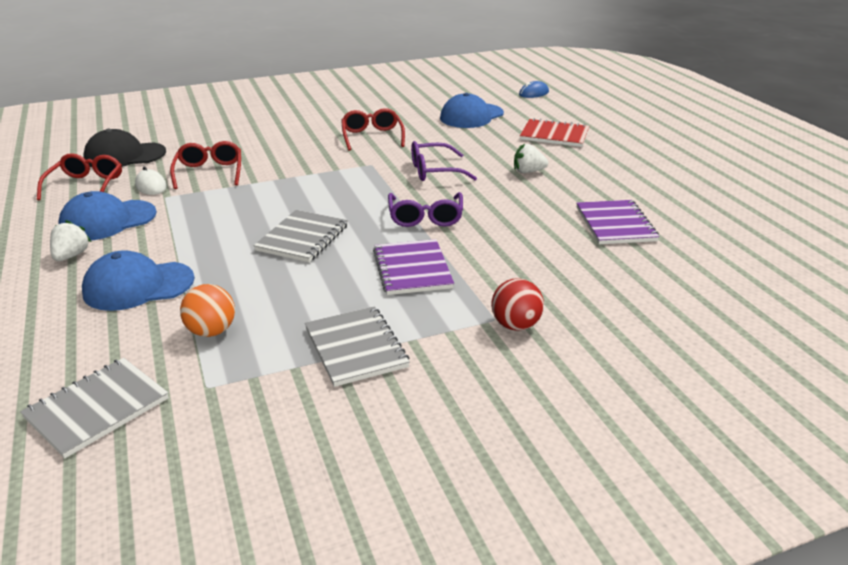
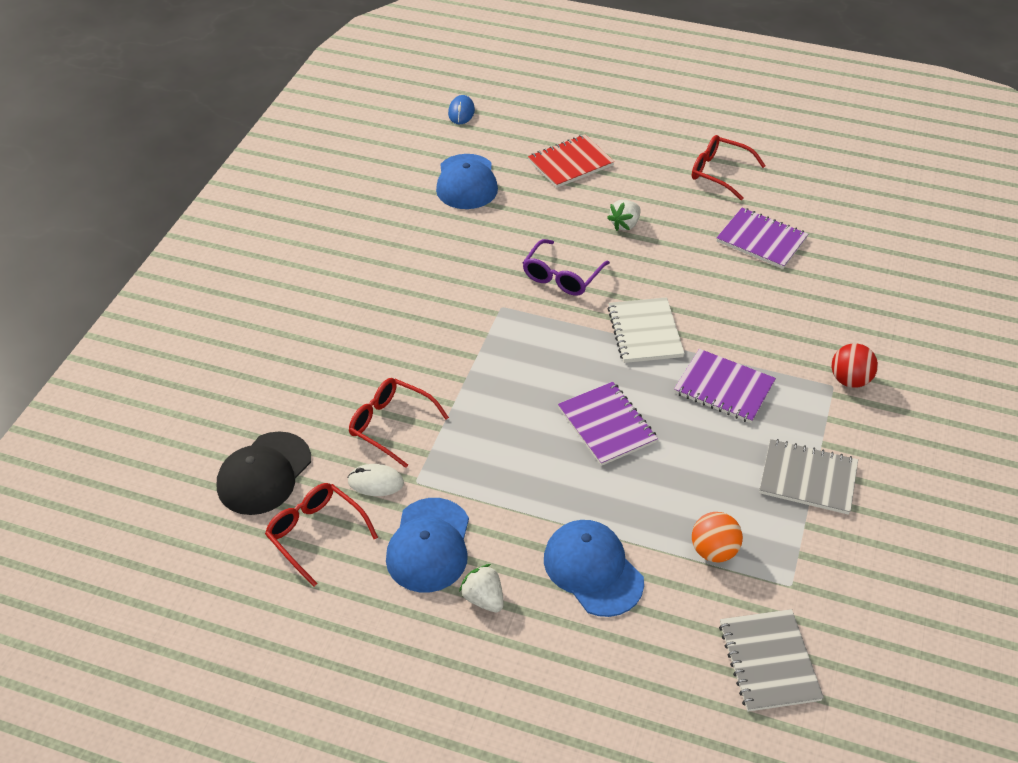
camera: 50 degrees left, 15 degrees up
(138, 286) = (593, 570): blue cap -> blue cap turned 120 degrees clockwise
(302, 238) = (607, 425): grey notebook -> purple notebook
(372, 137) = (437, 271): red glasses -> red glasses (719, 172)
(425, 217) = (645, 332): purple glasses -> white notebook

